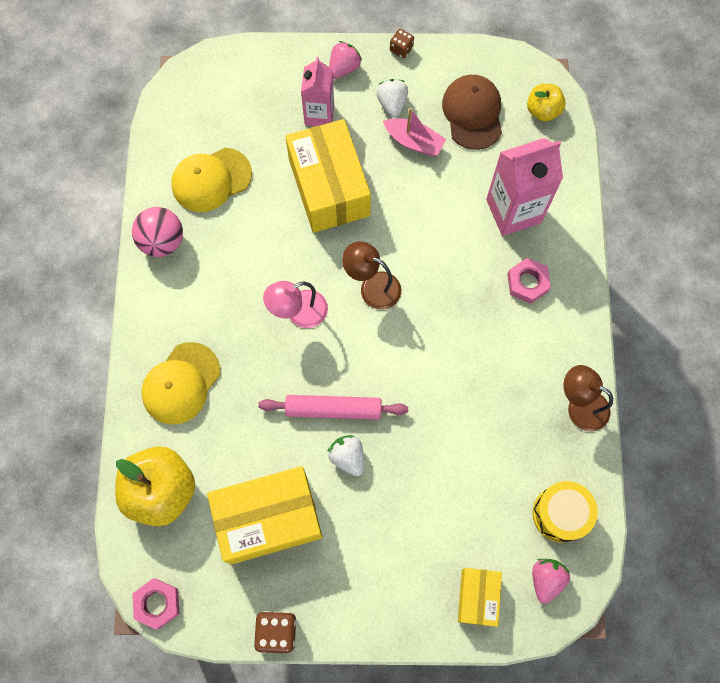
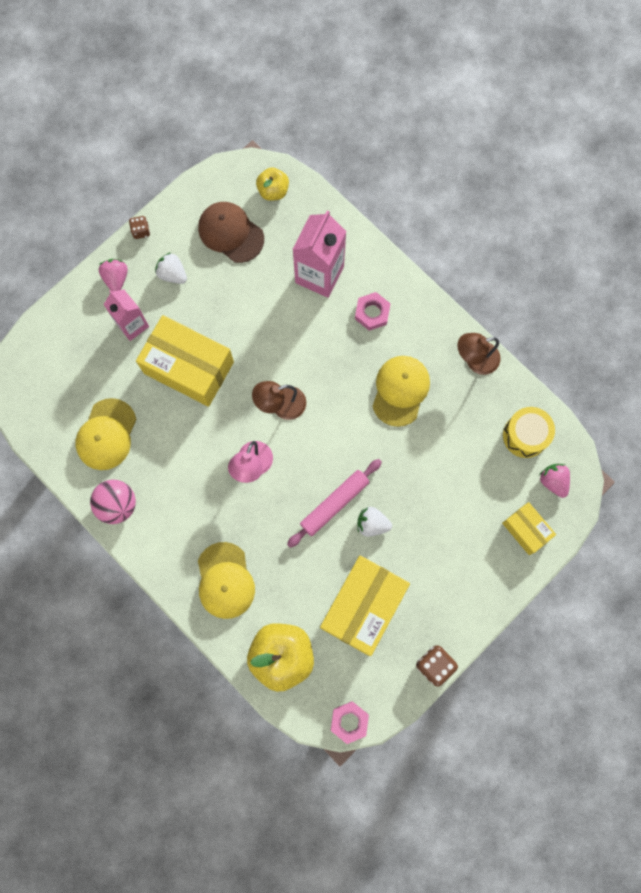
camera: 45 degrees left, 5 degrees up
(414, 142) = (212, 287): pink boat -> none
(486, 369) = (400, 390): none -> yellow cap

